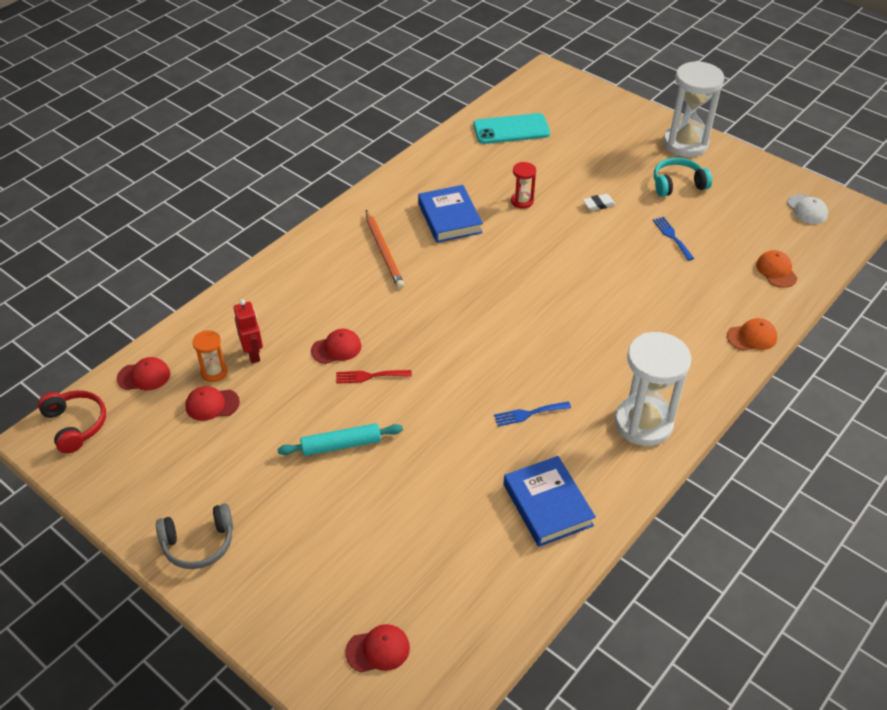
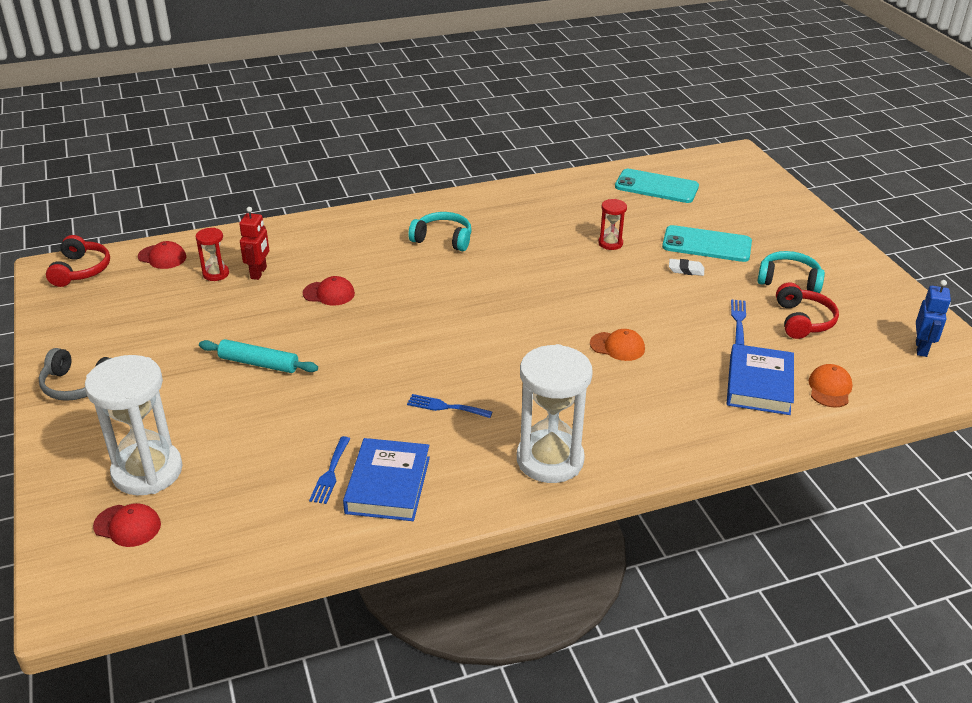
camera: 30 degrees right, 10 degrees down
(212, 404) = (190, 295): red cap -> none
(214, 372) = (216, 274): orange hourglass -> red hourglass
(369, 376) = (335, 324): red fork -> none
(384, 251) = (443, 239): orange pencil -> turquoise headphones
(449, 218) = (527, 234): blue book -> blue book (759, 385)
(495, 517) = (330, 473): none -> blue fork
(594, 173) = (706, 244): none -> turquoise phone
(685, 143) = (831, 250): white hourglass -> white hourglass (147, 471)
(715, 218) = (803, 321): none -> red headphones
(752, 337) = (743, 434): orange cap -> orange cap (617, 346)
(807, 209) = (921, 348): white cap -> blue robot

